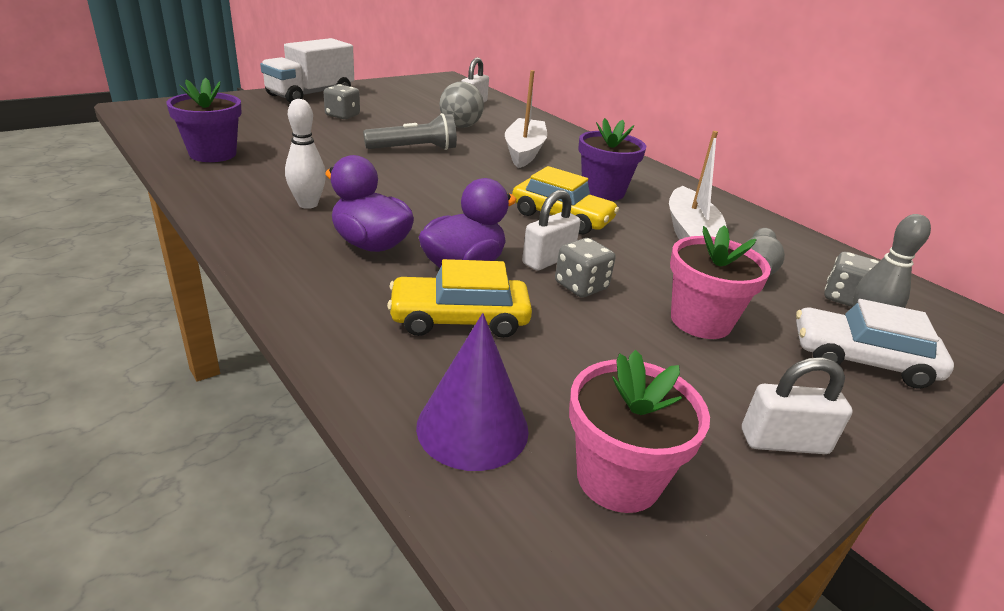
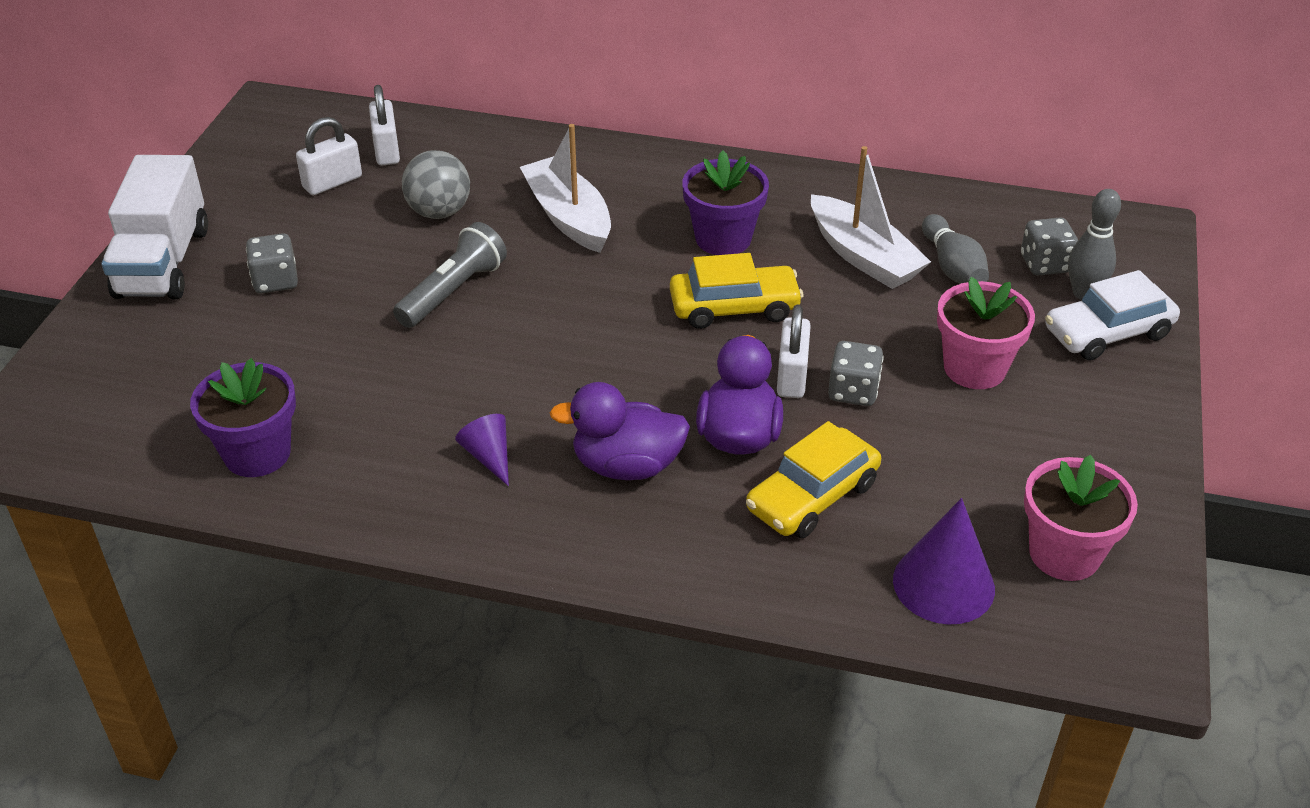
camera: 35 degrees left, 10 degrees up
(308, 204) = (489, 456): white bowling pin -> purple cone
(784, 442) = (1124, 451): white padlock -> white padlock (332, 182)

